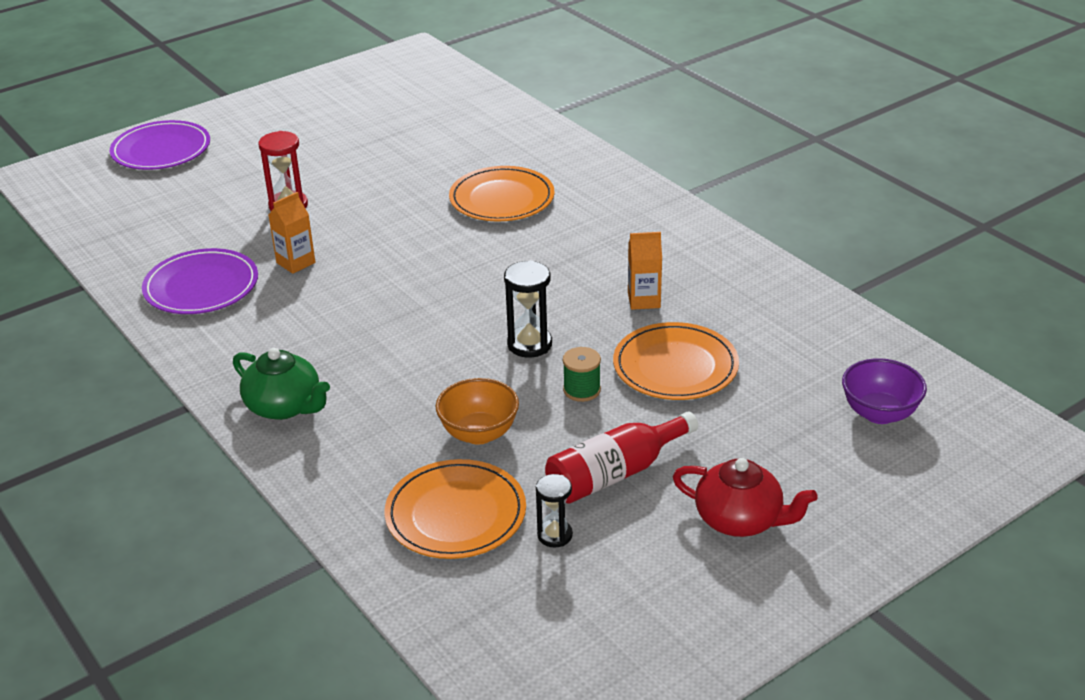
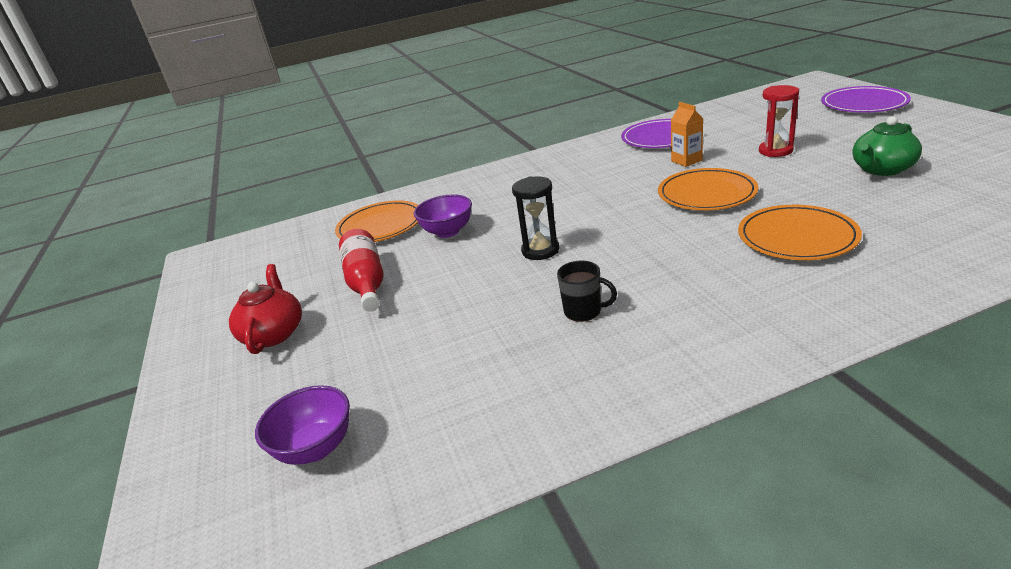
camera: 110 degrees right, 5 degrees down
(285, 406) = (517, 172): green teapot -> green teapot (882, 169)
(479, 433) = (448, 232): orange bowl -> purple bowl
(555, 535) = (333, 258): black hourglass -> none
(582, 390) = (468, 272): green spool -> none
(644, 300) = (584, 311): orange carton -> black mug
(675, 366) = (471, 321): orange plate -> orange plate (706, 194)
(740, 520) = (274, 333): red teapot -> red teapot turned 135 degrees clockwise

